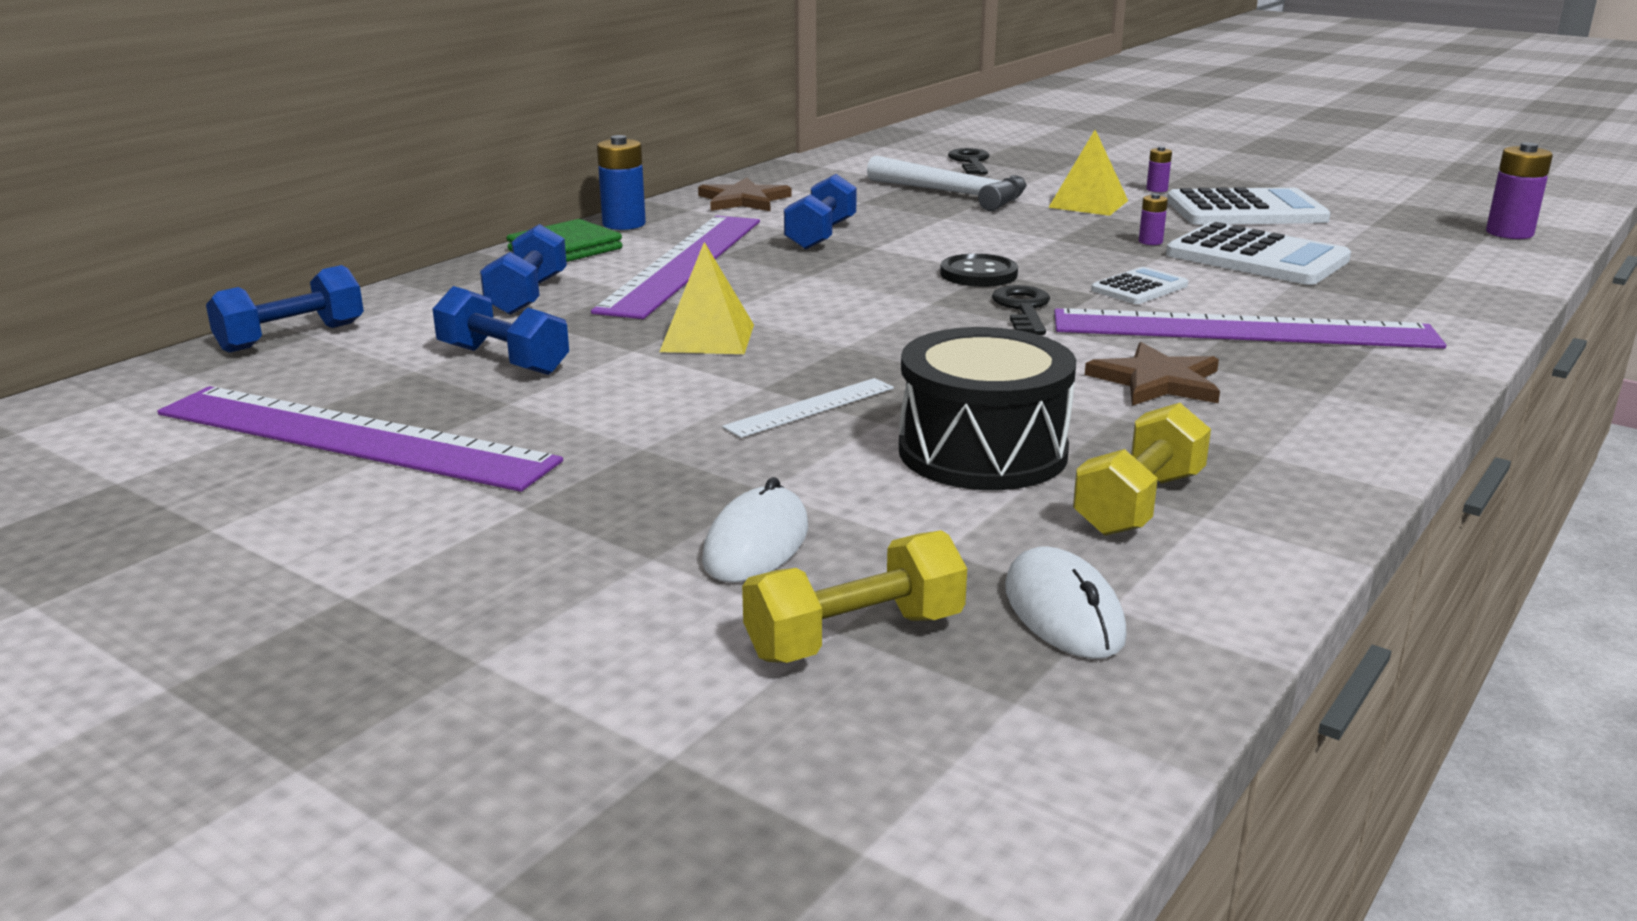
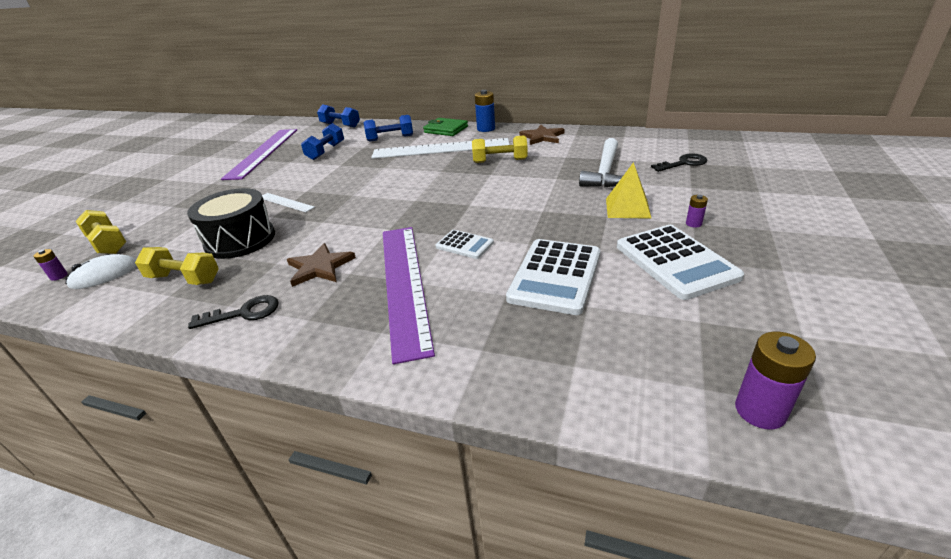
camera: 75 degrees right, 10 degrees up
(684, 264) = (440, 149): purple ruler -> white ruler
(707, 338) = (355, 172): yellow pyramid -> none
(756, 544) = (175, 218): white mouse -> none
(821, 235) = (500, 161): blue dumbbell -> yellow dumbbell
(978, 274) = (462, 202): black button -> none
(1023, 309) = (413, 221): black key -> black key (244, 313)
(1150, 242) = (560, 237): purple battery -> purple battery (59, 276)

